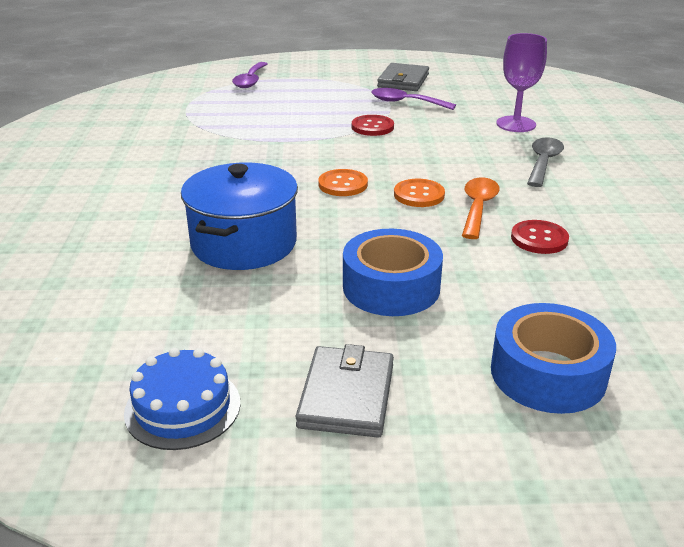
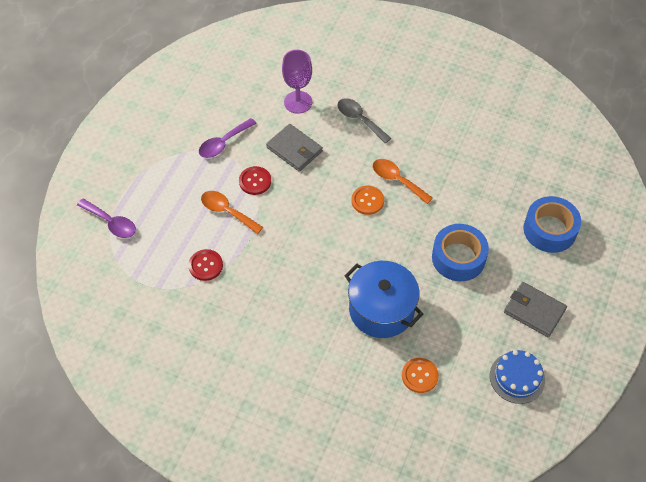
camera: 65 degrees left, 25 degrees up
(315, 123) = (227, 211): none -> orange spoon
(343, 184) = (333, 233): orange button -> orange button (419, 376)
(403, 81) = (179, 125): grey wallet -> grey wallet (294, 149)
(539, 239) = (443, 171): red button -> red button (205, 265)

